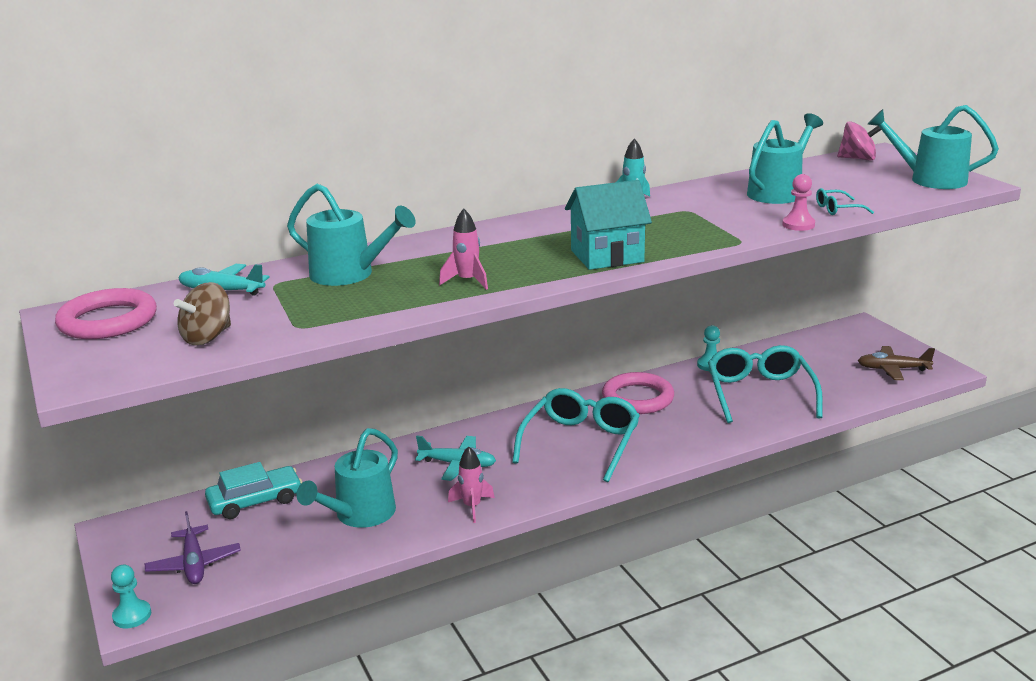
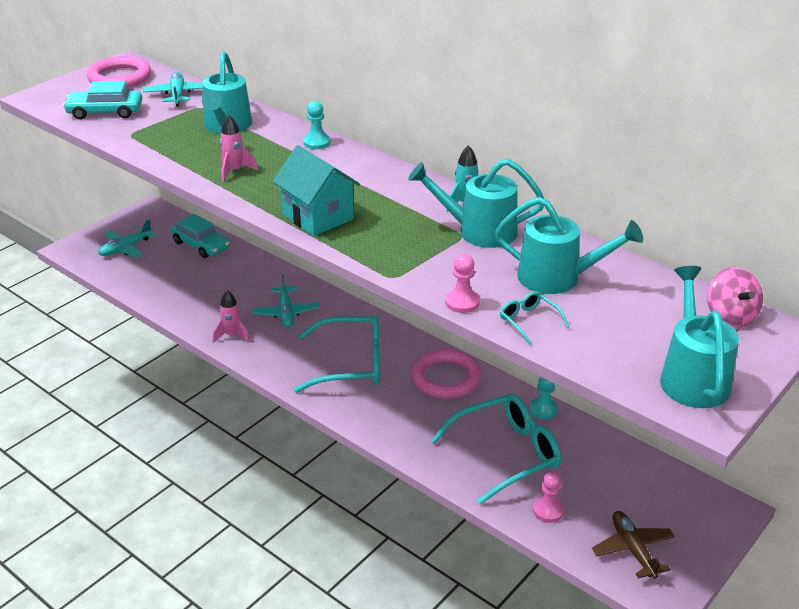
camera: 65 degrees right, 10 degrees up
(132, 615) = (70, 247): turquoise pawn -> turquoise pawn (316, 143)
(194, 564) = (125, 248): purple plane -> turquoise plane
(207, 337) = (105, 112): brown spinning top -> turquoise car
(359, 515) = (201, 290): turquoise watering can -> turquoise watering can (478, 231)
(838, 391) = (548, 510): none -> pink pawn

